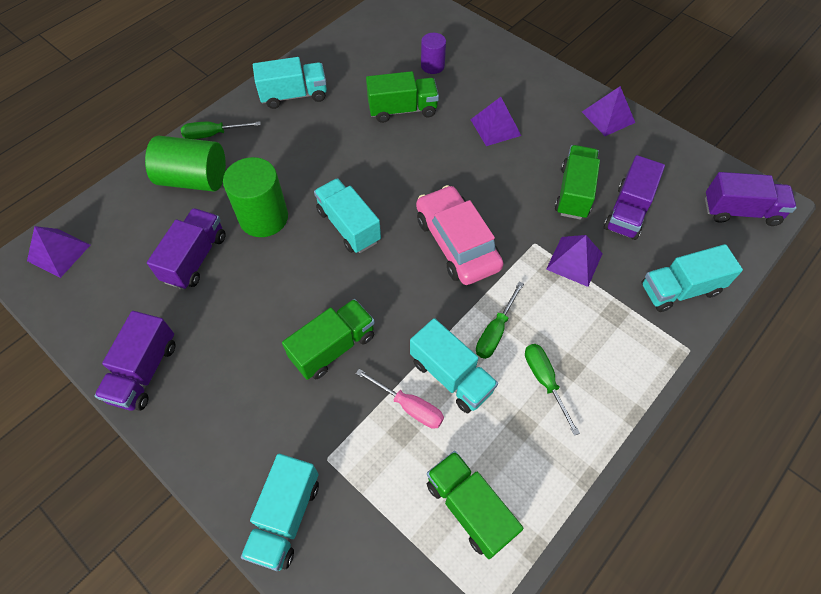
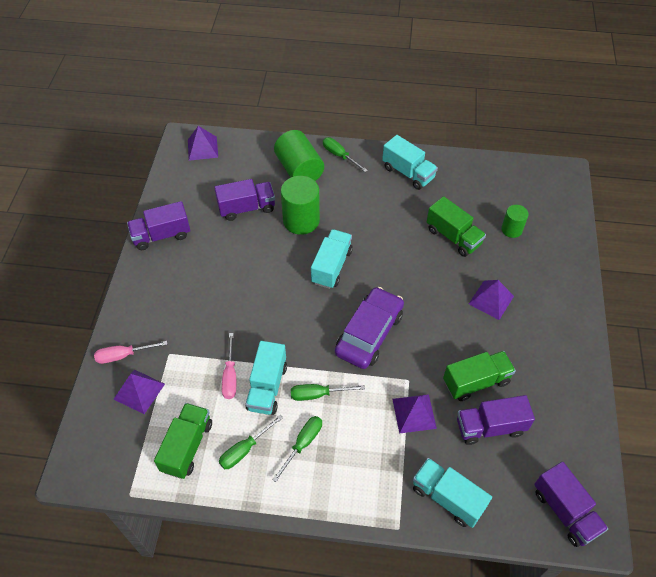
camera: 55 degrees right, 5 degrees down
(285, 517) = (123, 355): turquoise truck -> pink screwdriver
(333, 347) = (240, 313): green truck -> none
(432, 66) = (511, 229): purple cylinder -> green cylinder
(457, 243) = (369, 333): pink car -> purple car
(514, 445) = (245, 450): none -> green screwdriver
(608, 117) = (574, 367): purple pyramid -> purple pyramid (139, 391)

